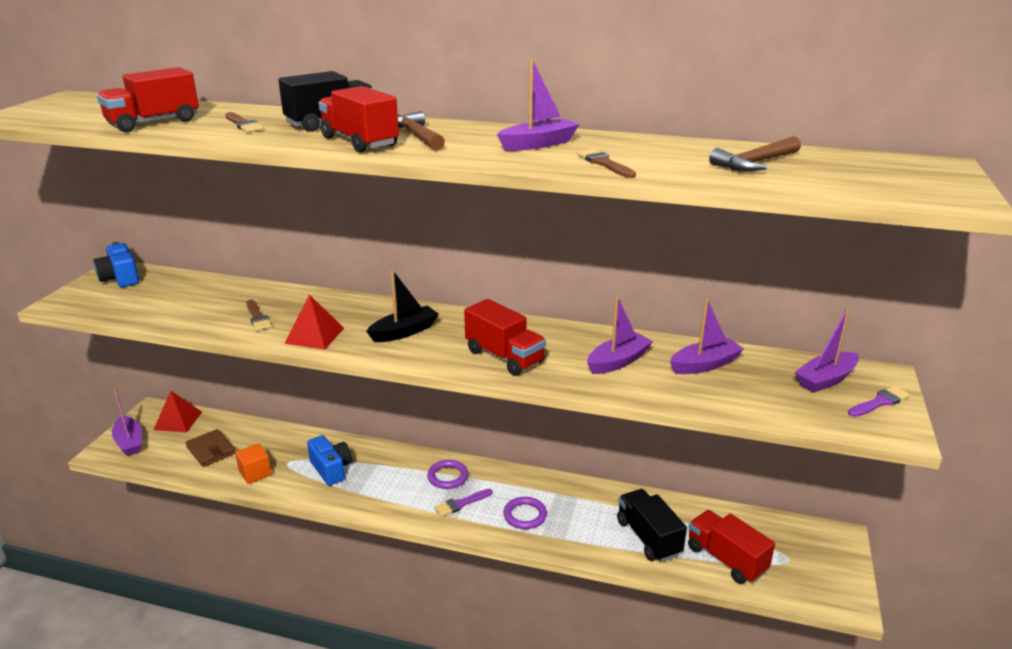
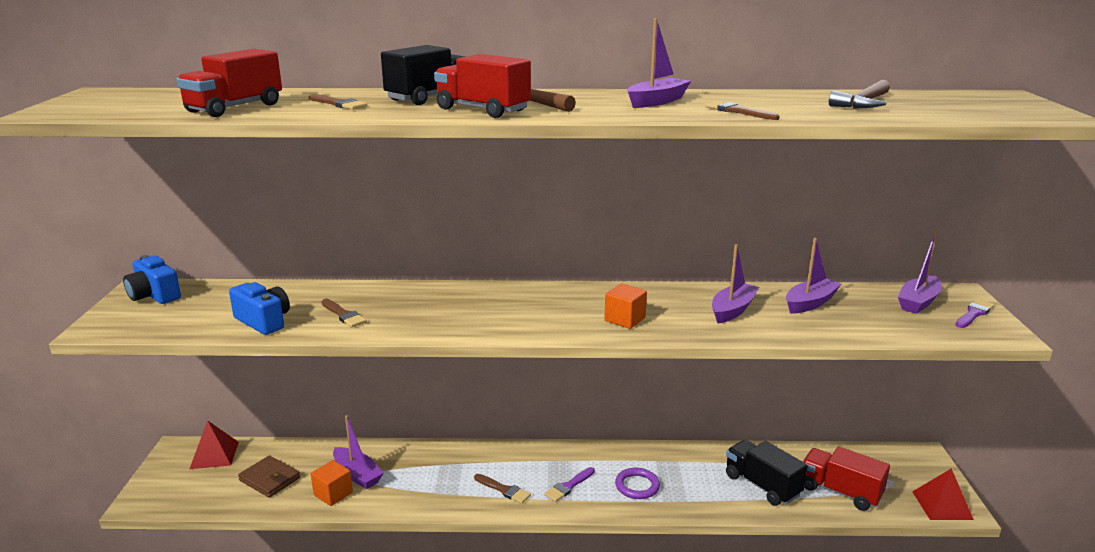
camera: 15 degrees left, 5 degrees down
(129, 442) = (167, 486): purple boat -> purple boat (357, 475)
(314, 335) = (418, 324): red pyramid -> red pyramid (942, 505)
(331, 469) = (416, 476): blue camera -> blue camera (264, 321)
(401, 496) = (504, 490): none -> brown brush
(404, 332) = (509, 310): black boat -> none
(448, 477) = (542, 463): purple ring -> none
(504, 357) = (625, 319): red truck -> orange cube

